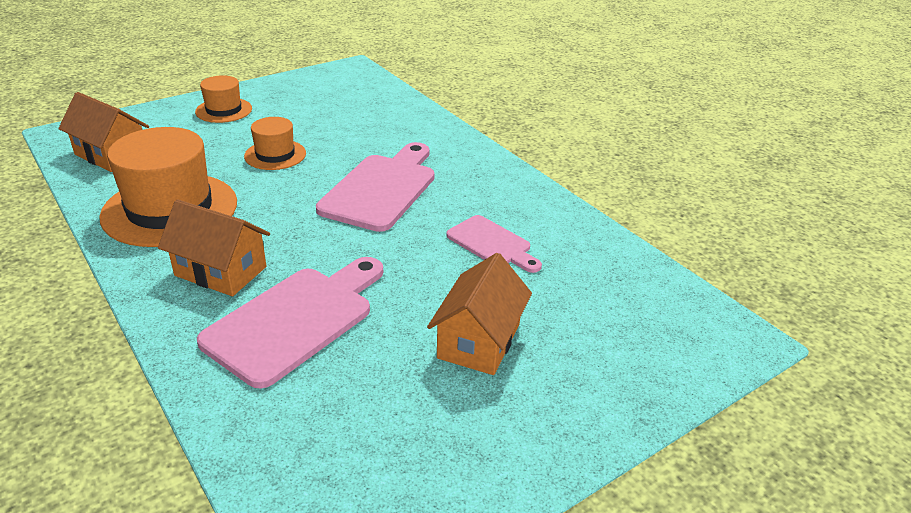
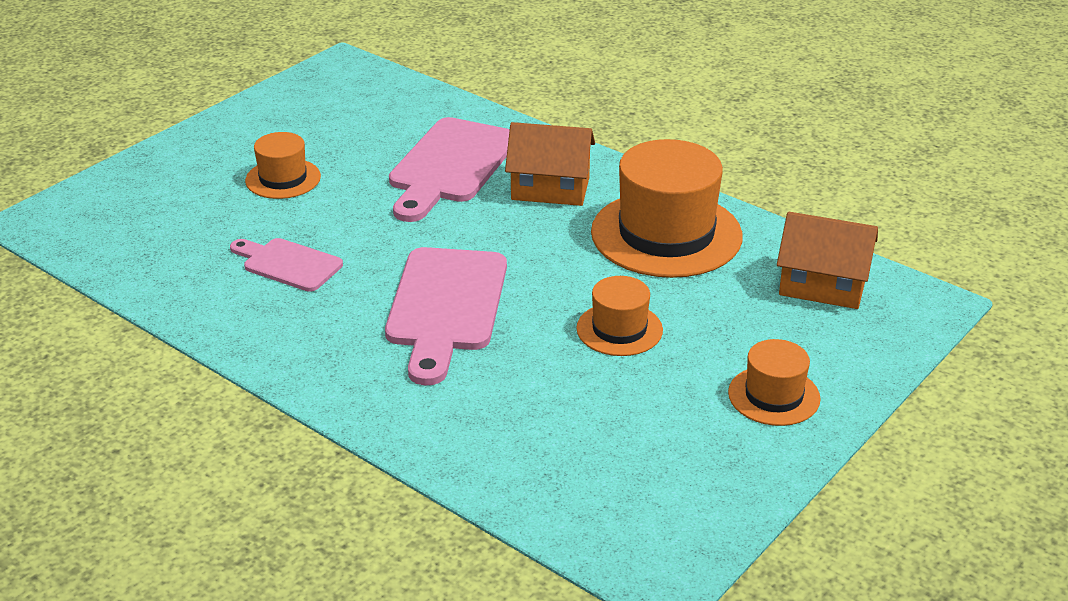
camera: 165 degrees right, 0 degrees up
(479, 341) = (283, 179): orange house -> orange hat

